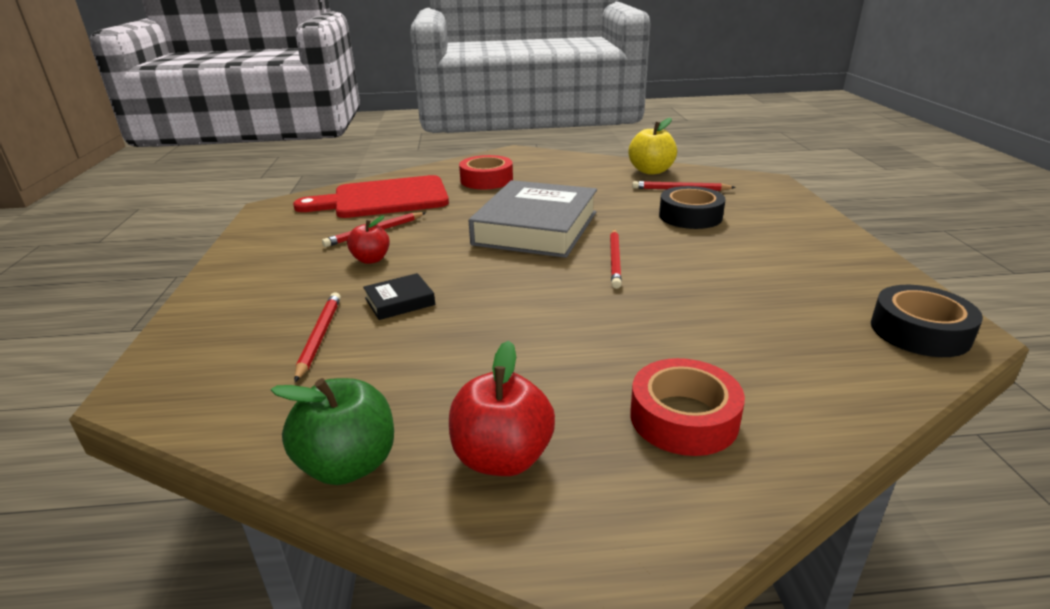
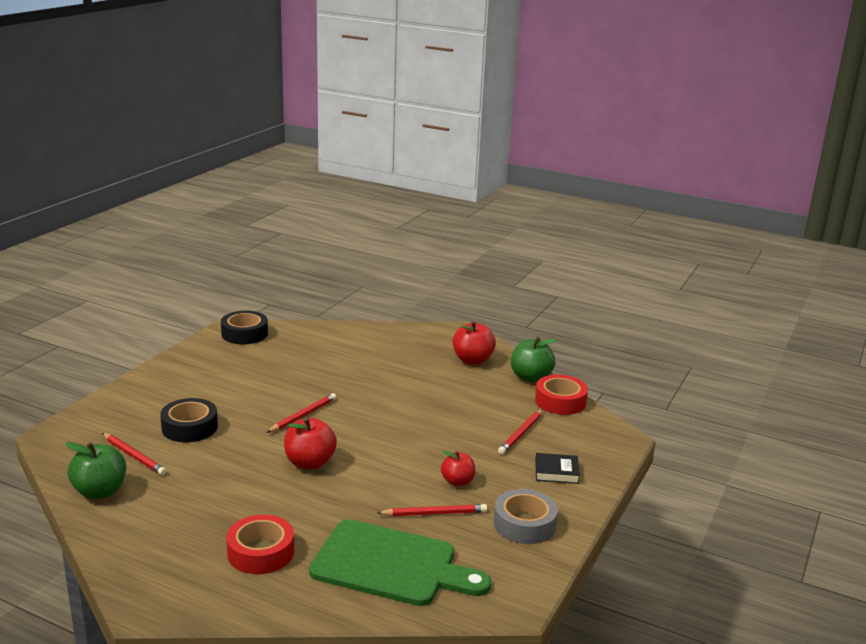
camera: 150 degrees left, 5 degrees down
(278, 250) = (524, 524): none -> grey tape
(383, 199) = (391, 565): red cutting board -> green cutting board
(399, 301) = (462, 438): black book -> black book (556, 472)
(536, 228) = (310, 463): grey book -> red apple
(651, 171) = (100, 491): yellow apple -> green apple
(683, 418) = (393, 347): red tape -> red tape (560, 401)

